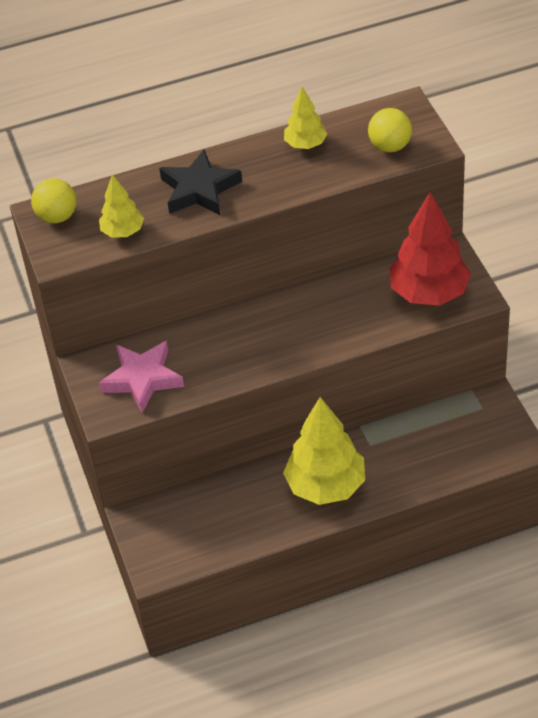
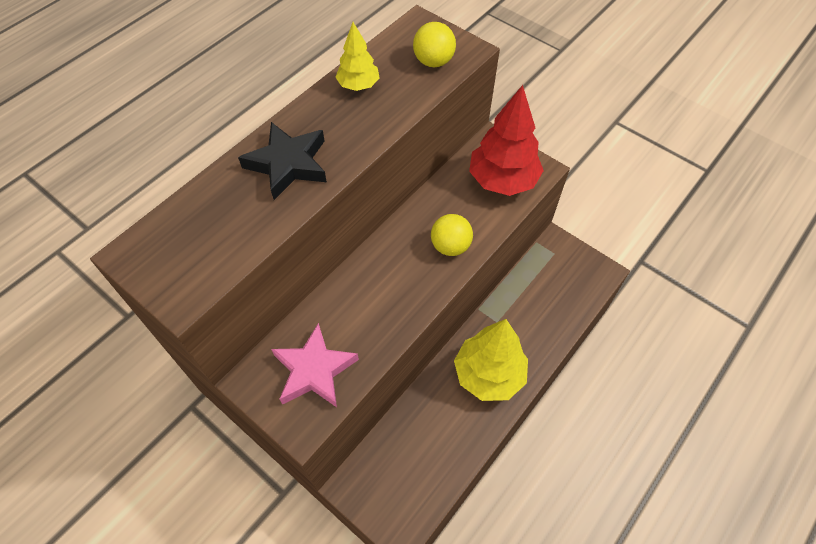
camera: 35 degrees left, 10 degrees up
(57, 217) = (154, 250): yellow ball -> yellow ball (450, 246)
(123, 232) = (237, 238): yellow tree -> none

